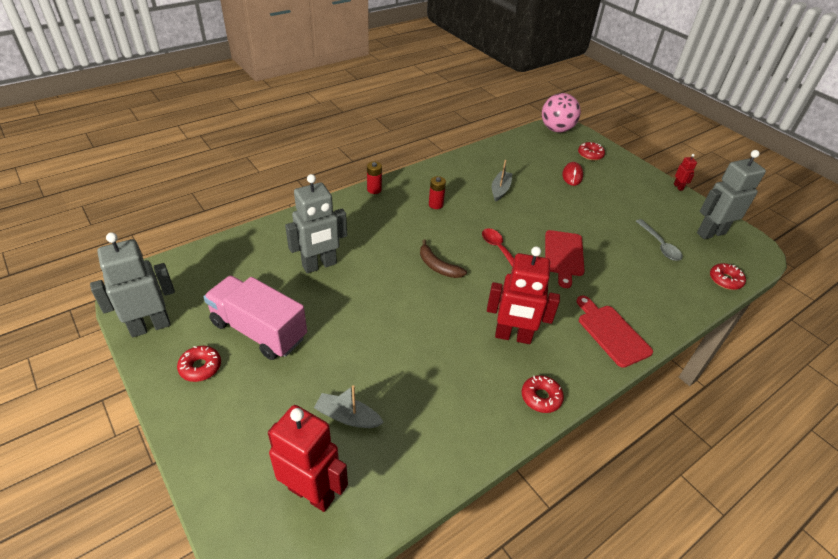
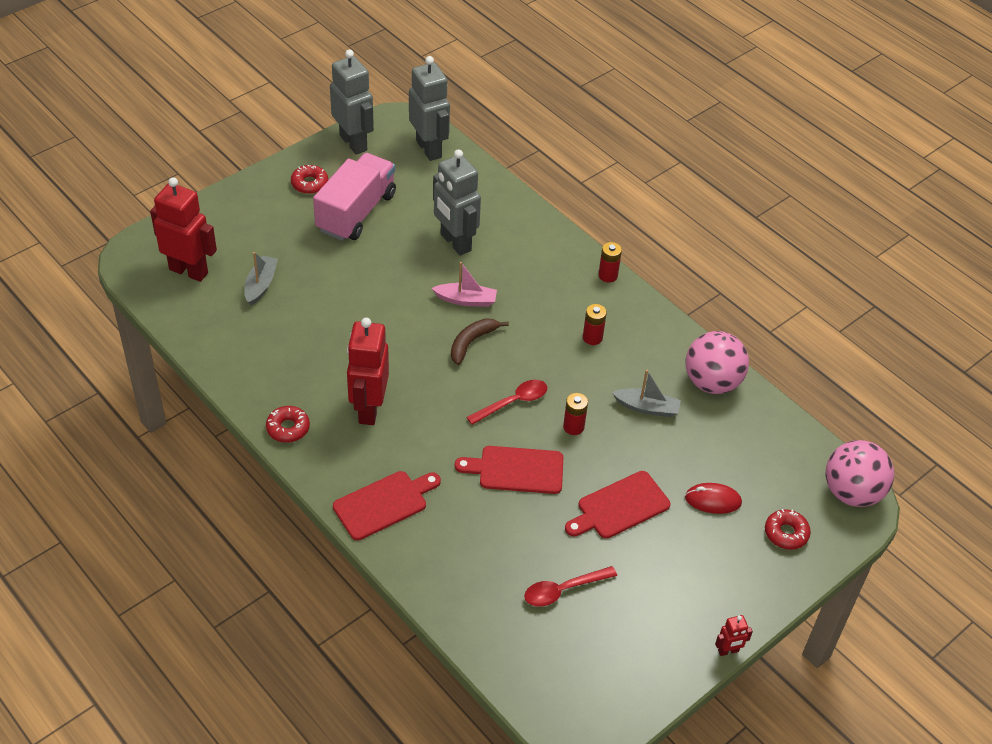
camera: 85 degrees right, 5 degrees up
(311, 492) = (189, 271): red robot -> red robot turned 90 degrees counterclockwise
(390, 265) = (466, 300): none -> pink boat
(477, 161) = (712, 382): none -> pink ball
(520, 224) = (573, 427): none -> red battery
(586, 212) = (619, 507): none -> red cutting board
(659, 245) = (563, 590): grey spoon -> red spoon
(710, 233) = (609, 669): grey robot -> grey robot (429, 149)
(725, 280) = (501, 659): red donut -> none

